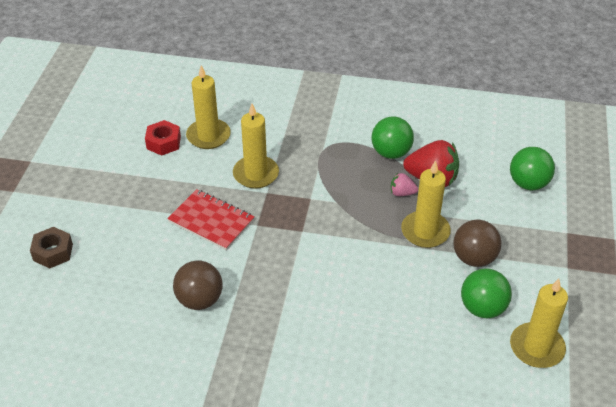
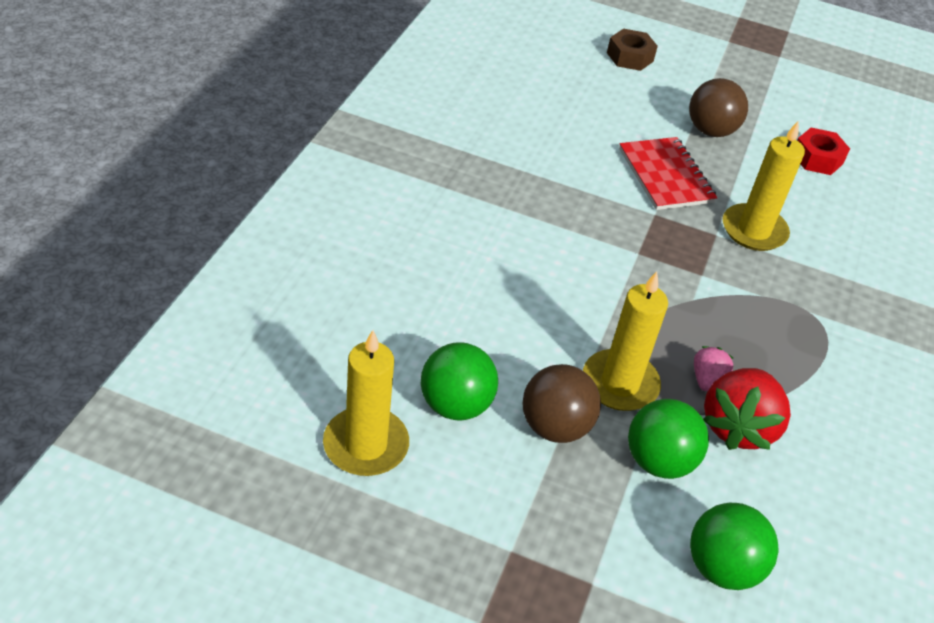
camera: 95 degrees right, 0 degrees up
(200, 300) = (537, 146): brown ball -> brown ball (710, 131)
(208, 136) = (833, 200): yellow candle -> none
(211, 221) = (666, 176): red notebook -> red notebook turned 60 degrees counterclockwise
(391, 153) = (803, 391): green ball -> green ball (658, 461)

